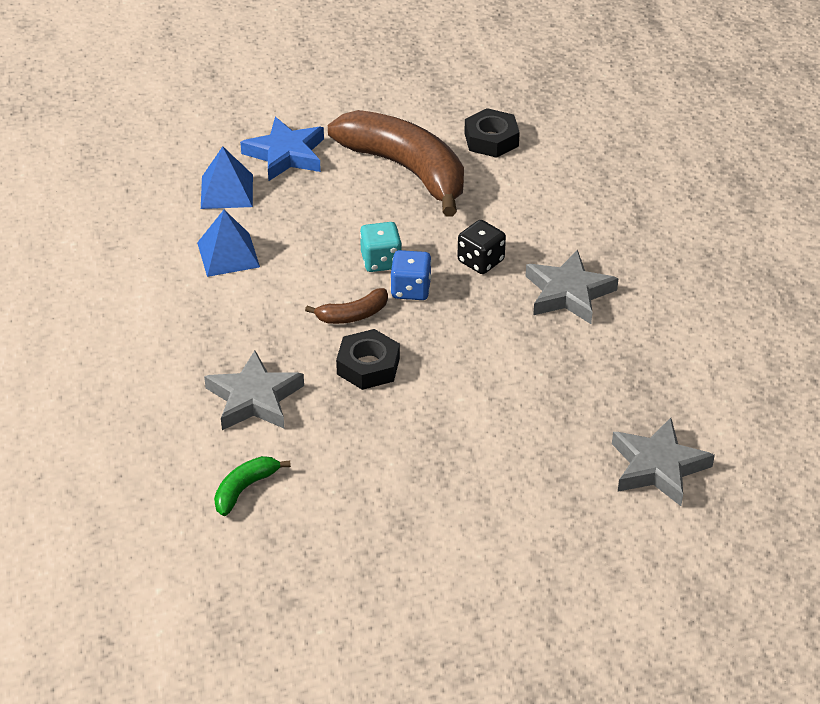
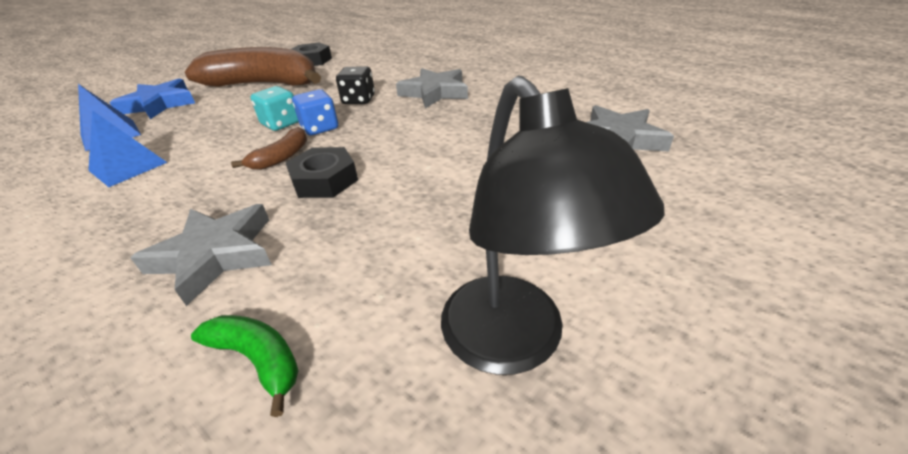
camera: 35 degrees left, 5 degrees down
(244, 489) = (258, 359): green banana -> green banana turned 120 degrees clockwise
(380, 563) = (514, 343): none -> black lamp

